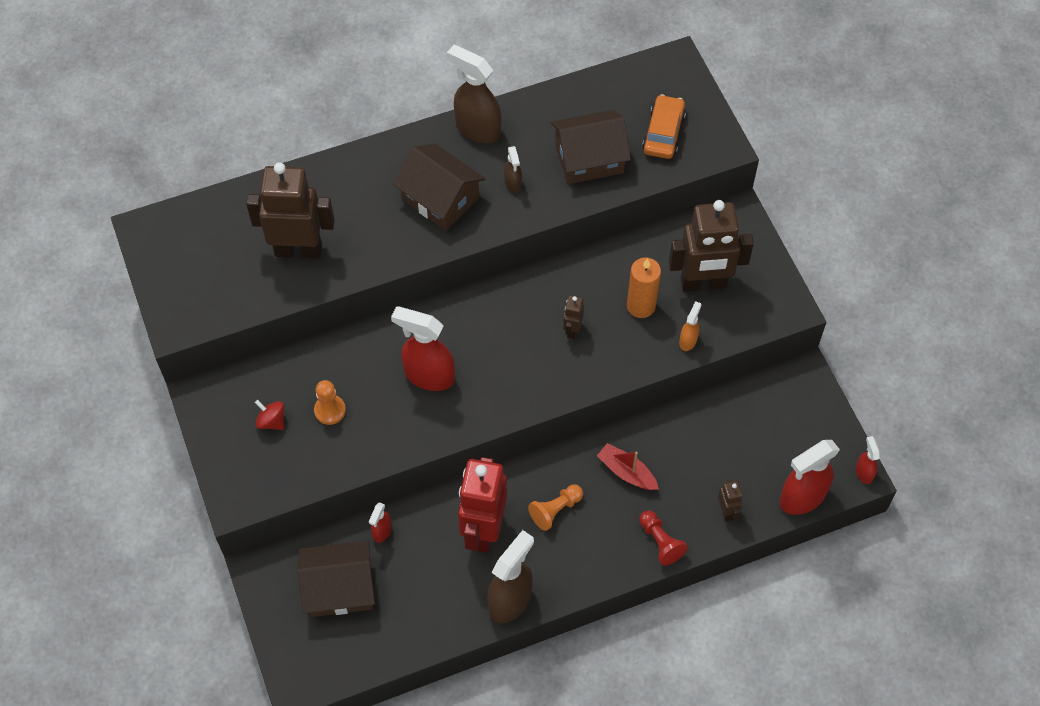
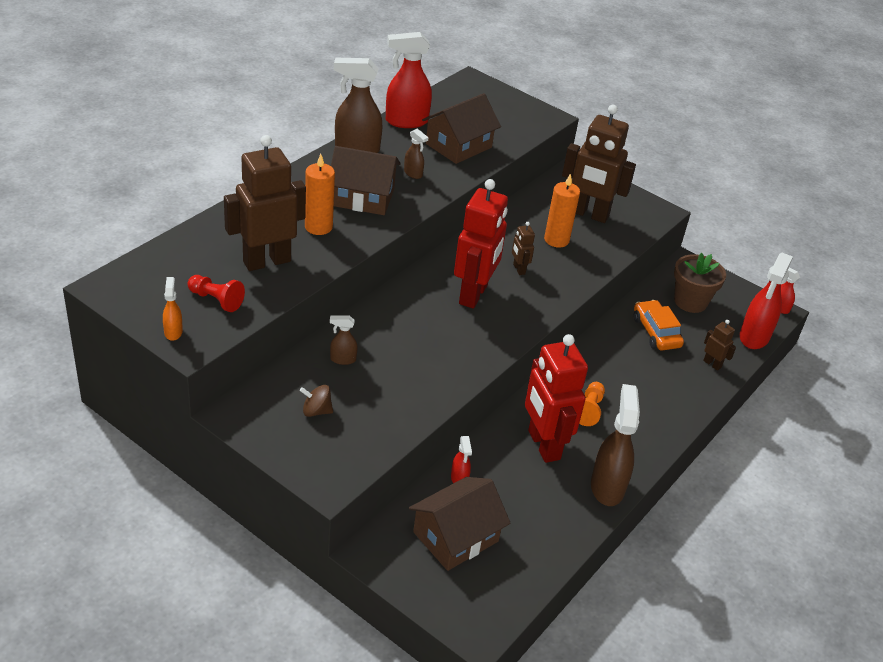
camera: 35 degrees left, 20 degrees down
(271, 421) = (316, 411): red spinning top -> brown spinning top
(329, 373) = (342, 359): none -> brown spray bottle
(330, 410) = (364, 385): orange pawn -> none
(372, 223) = (318, 227): none -> orange candle
(428, 375) = (429, 333): red spray bottle -> red spray bottle (406, 121)
(503, 345) = (474, 294): none -> red robot
(626, 472) = (619, 365): red boat -> none
(660, 542) = (684, 401): red pawn -> red pawn (216, 300)
(663, 133) = (499, 119): orange car -> orange car (656, 332)
(688, 340) = (609, 250): orange spray bottle -> orange spray bottle (173, 332)
(703, 283) = (588, 214): brown robot -> brown robot turned 60 degrees clockwise
(767, 425) = (690, 301): none -> brown flower pot

